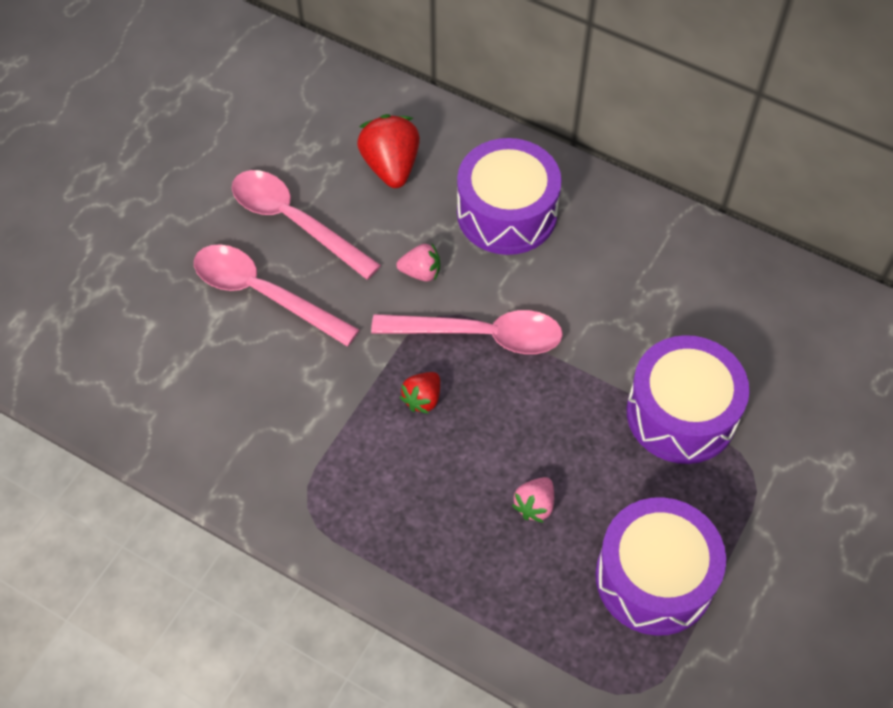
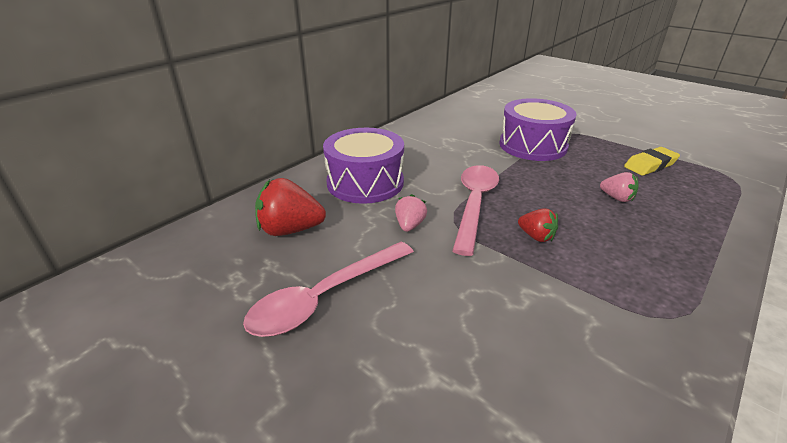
camera: 80 degrees left, 25 degrees down
(264, 294) = (413, 330): pink spoon -> none
(654, 578) = (650, 165): purple drum -> yellow eraser

